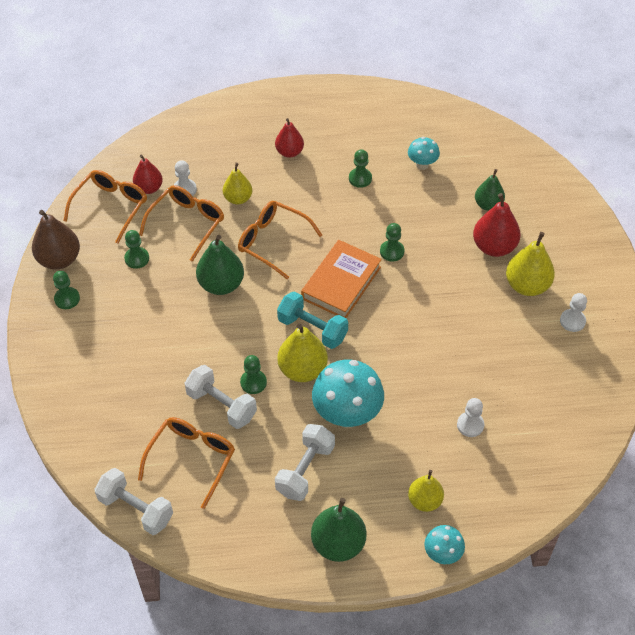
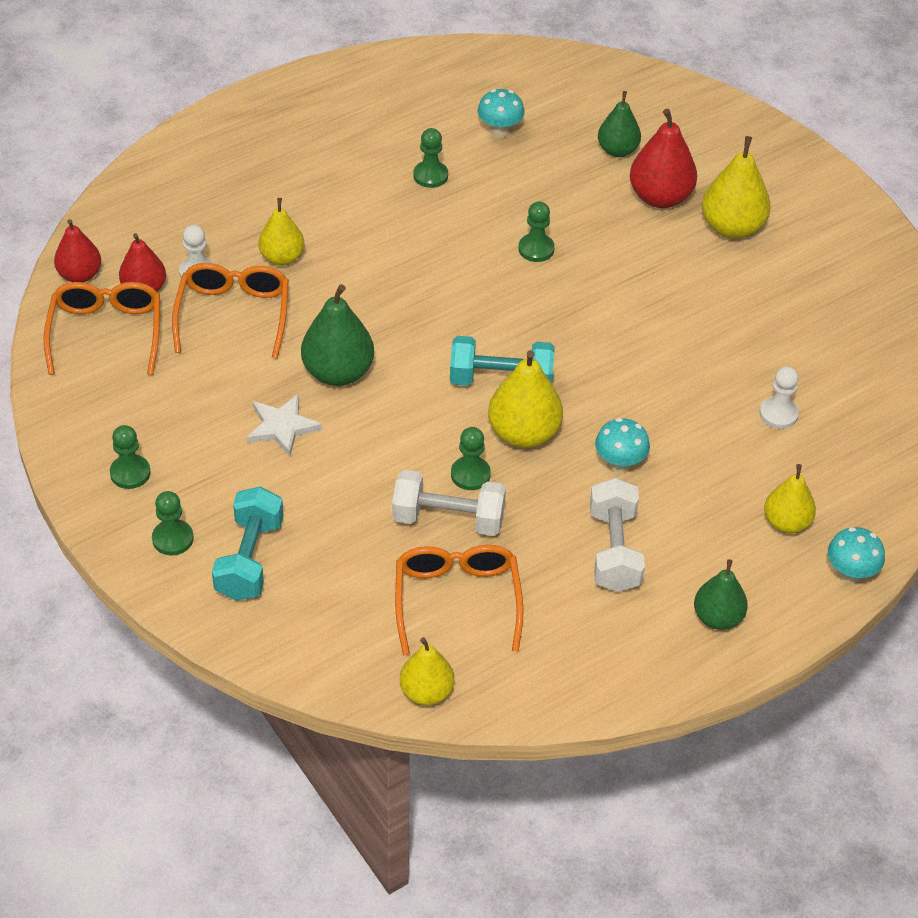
camera: 30 degrees left, 5 degrees down
(59, 259) = (80, 427): brown pear -> none
(95, 380) = (249, 559): none -> turquoise dumbbell
(136, 509) = (426, 692): white dumbbell -> yellow pear
(137, 258) = (194, 384): green pawn -> green pawn (173, 539)
(167, 306) = (282, 427): none -> white star
(273, 242) = (371, 294): orange glasses -> none
(289, 152) = (311, 175): red pear -> red pear (80, 275)
(338, 544) = (718, 617): green pear -> green pear, size x0.66
(341, 283) = (498, 310): orange book -> none
(347, 415) = (619, 464): turquoise mushroom -> turquoise mushroom, size x0.52
(572, 321) = (814, 248): white pawn -> none

